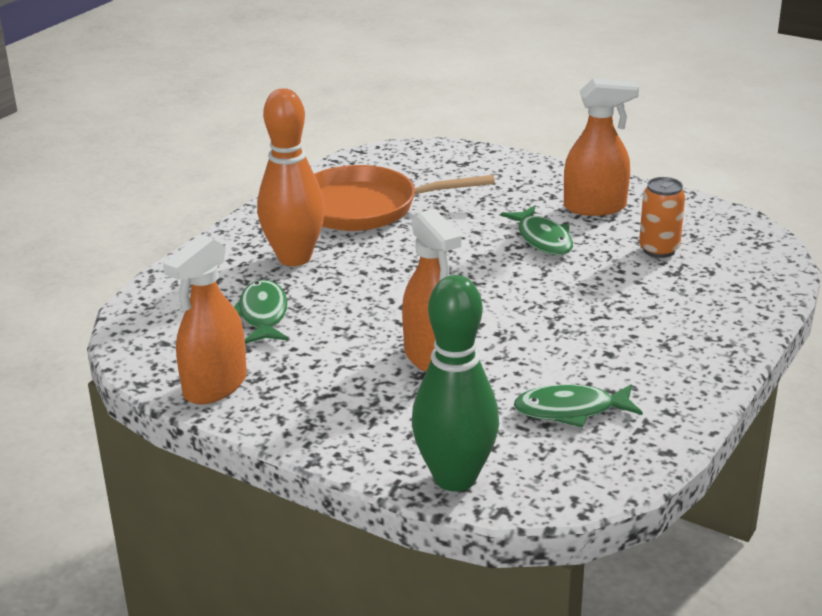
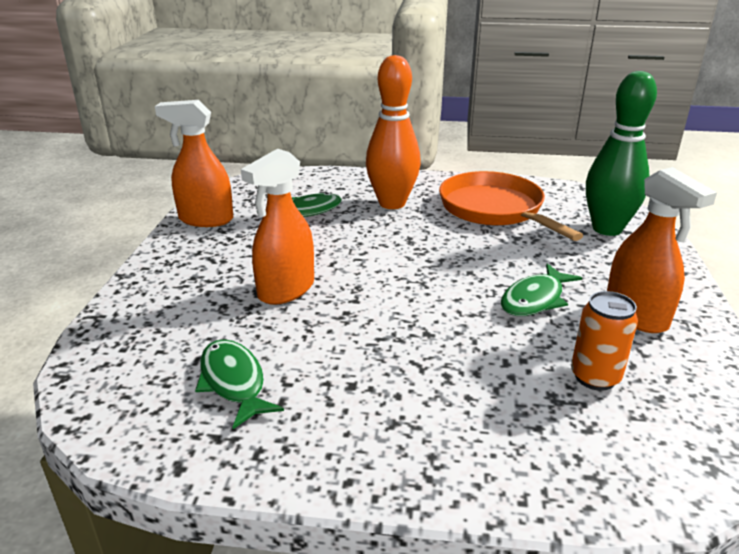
camera: 65 degrees right, 0 degrees up
(455, 478) = (109, 341): green bowling pin -> green bowling pin (607, 229)

